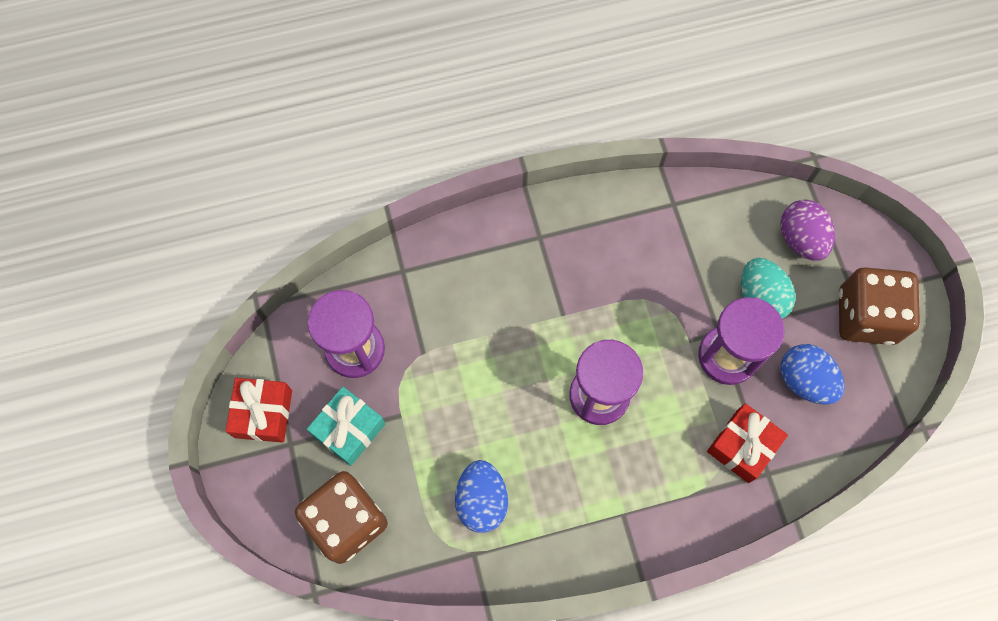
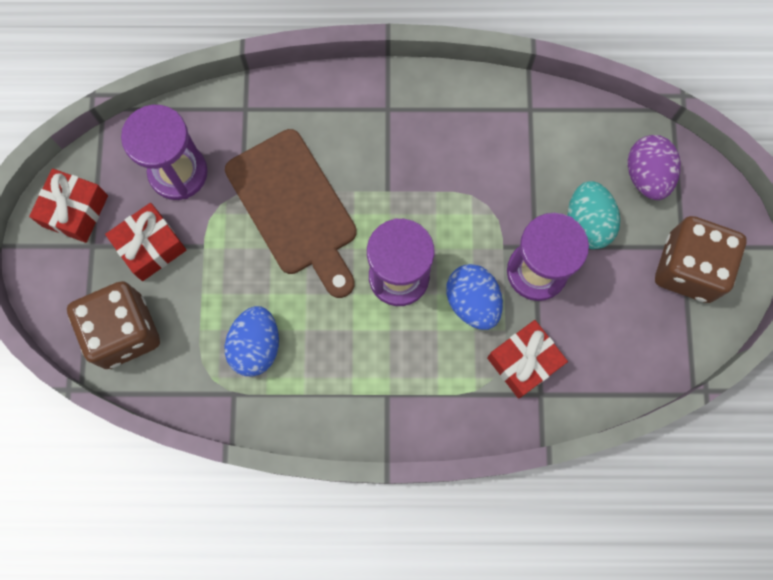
camera: 15 degrees right, 5 degrees up
(349, 429) = (151, 247): turquoise gift -> red gift
(479, 355) = (295, 208): none -> brown cutting board
(804, 380) = (605, 315): blue egg -> blue egg (472, 302)

